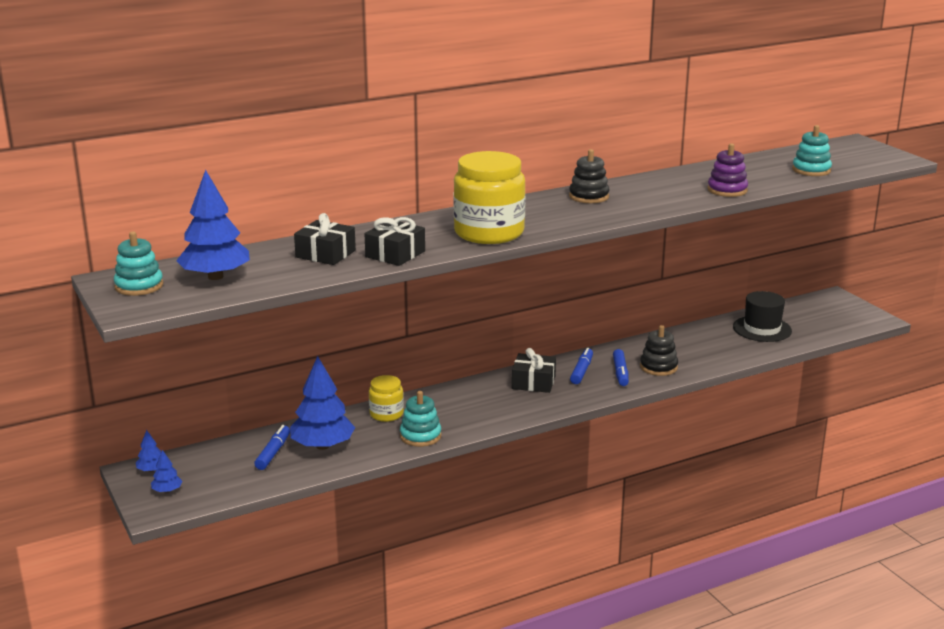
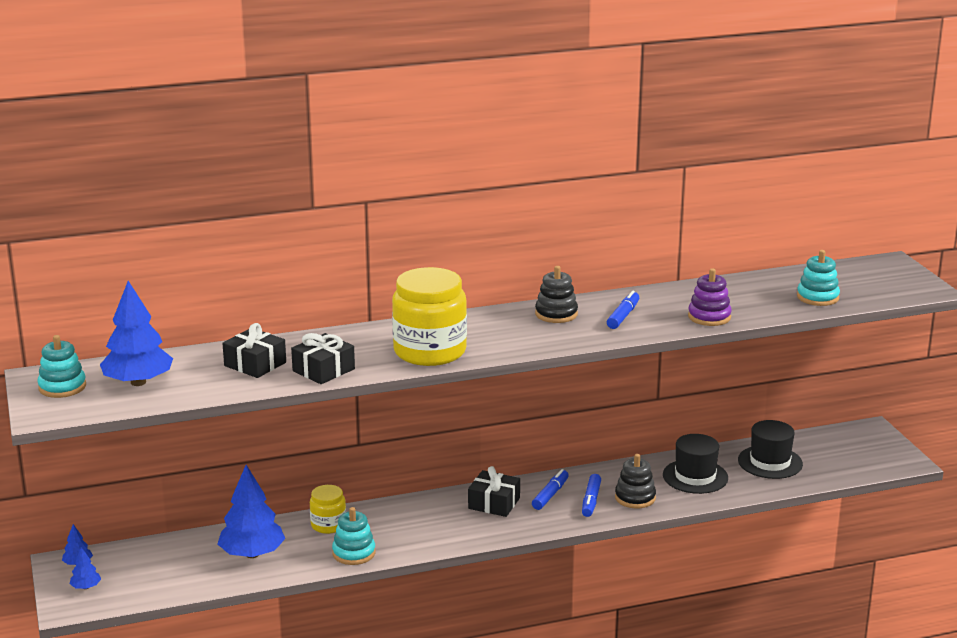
camera: 10 degrees right, 0 degrees up
(273, 453) = (201, 557): blue marker -> blue marker (623, 316)
(703, 345) = (695, 476): none -> black hat

